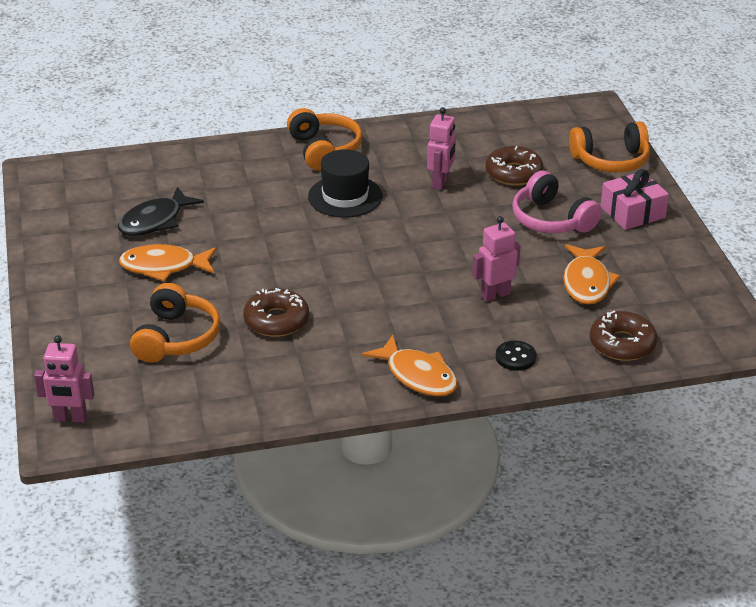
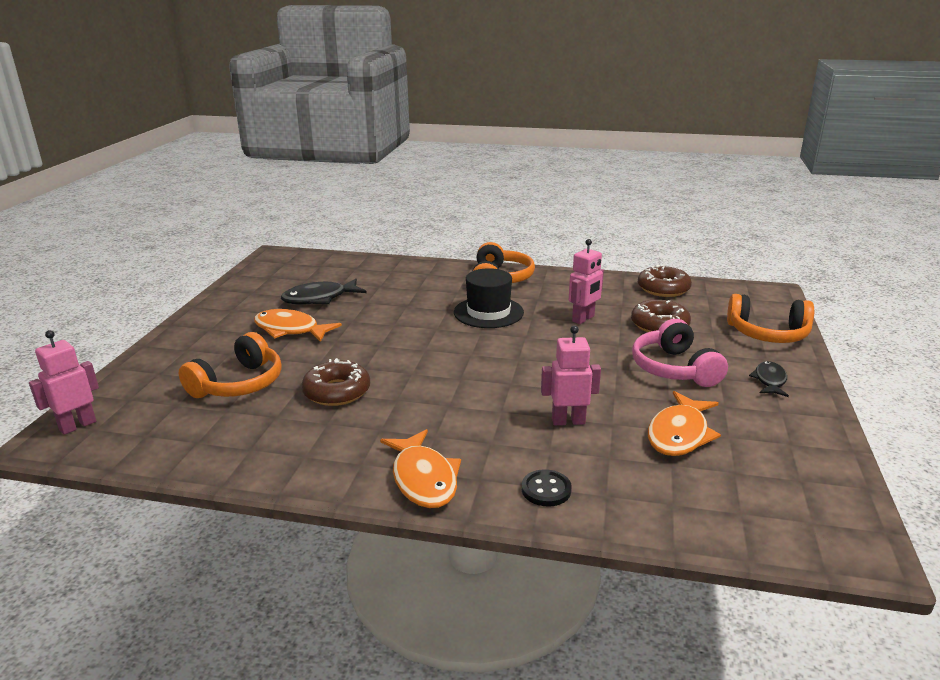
camera: 25 degrees right, 10 degrees down
(70, 418) = (77, 425): pink robot -> pink robot turned 105 degrees clockwise
(622, 344) = (686, 510): brown donut -> brown donut (663, 289)
(632, 212) = (769, 380): pink gift -> black fish

